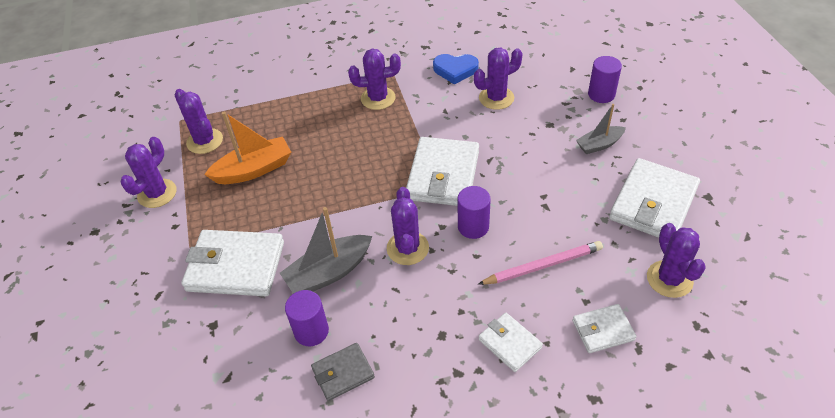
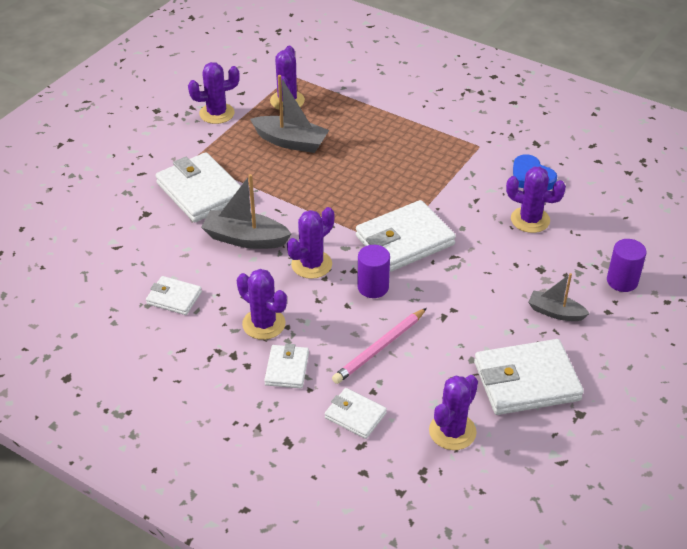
camera: 45 degrees right, 5 degrees down
(254, 170) = (291, 142): orange boat -> grey boat
(311, 331) = (189, 262): purple cylinder -> none
(343, 373) = (174, 298): grey wallet -> white wallet
(378, 98) = (441, 155): purple cactus -> purple cactus (264, 324)
(543, 266) = (379, 348): pink pencil -> pink pencil turned 105 degrees clockwise

